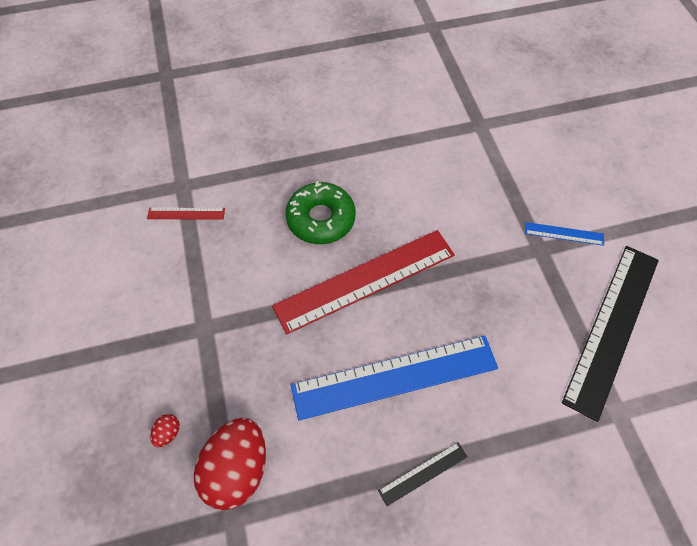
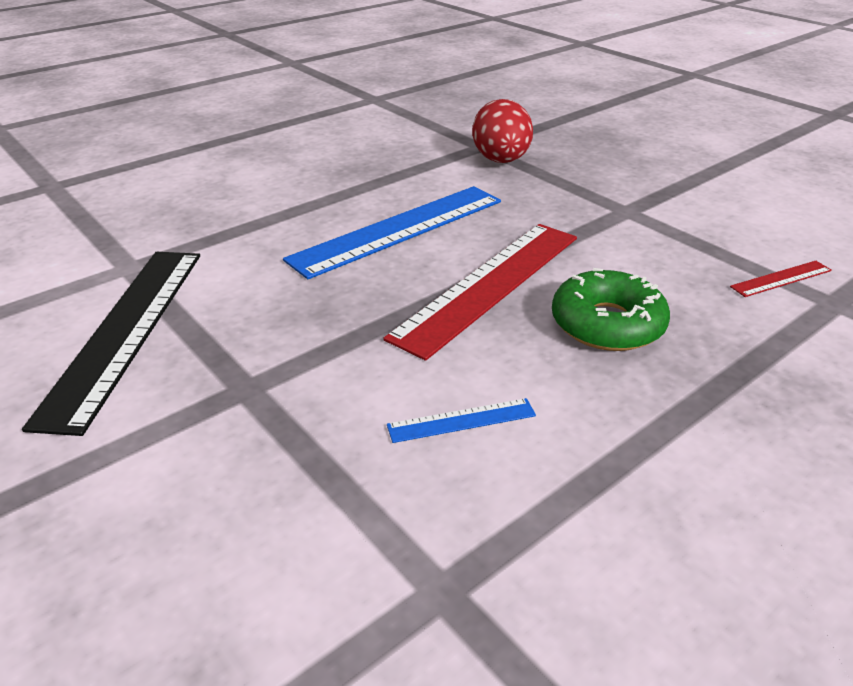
camera: 155 degrees right, 25 degrees down
(168, 433) = (577, 161): red egg -> none
(423, 473) = (337, 191): black ruler -> none
(564, 233) = (203, 421): blue ruler -> blue ruler (461, 420)

